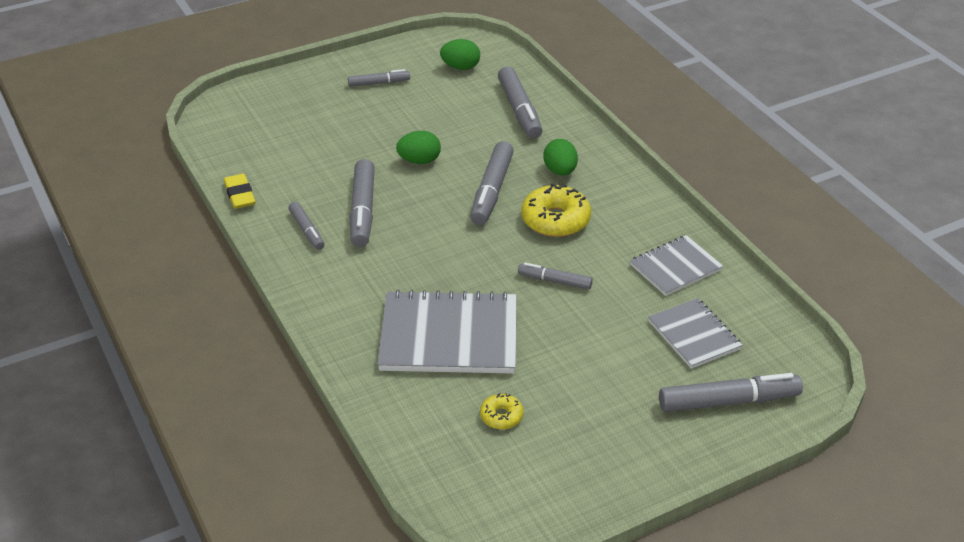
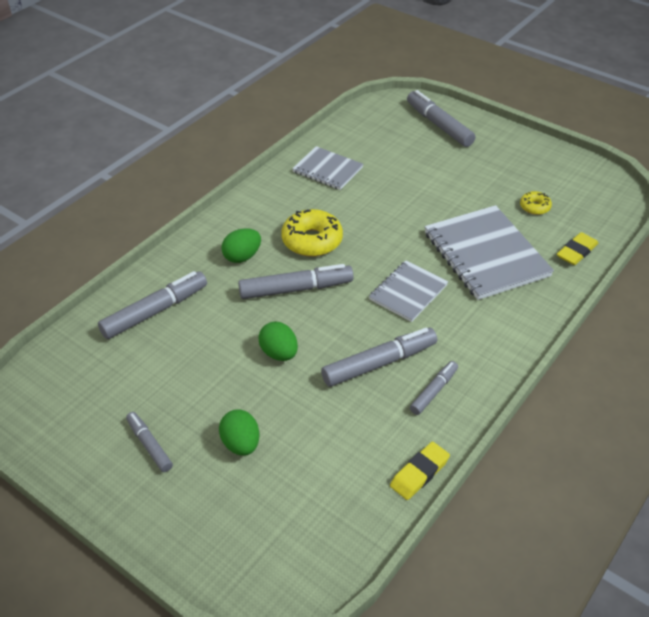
camera: 115 degrees left, 5 degrees up
(401, 414) = (576, 252): none -> yellow eraser
(460, 67) = (87, 385): green egg -> green egg (241, 444)
(554, 281) = (385, 221): grey marker -> none
(694, 335) = (391, 148): grey notebook -> grey notebook (408, 292)

